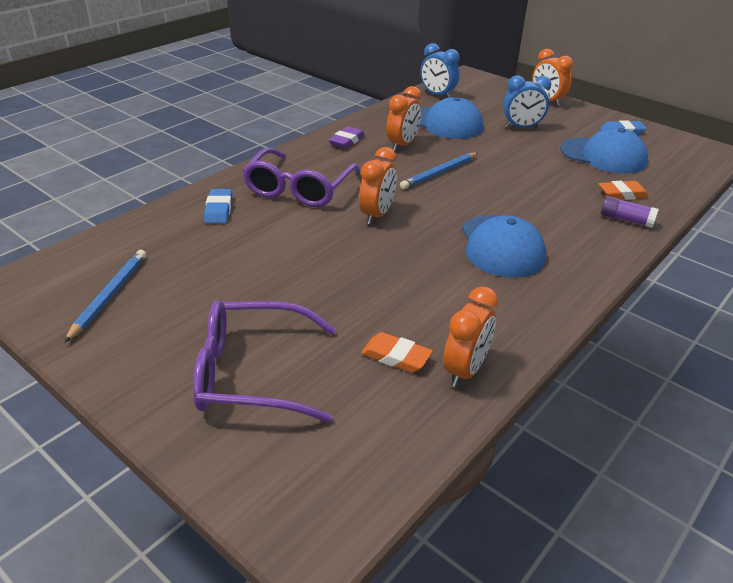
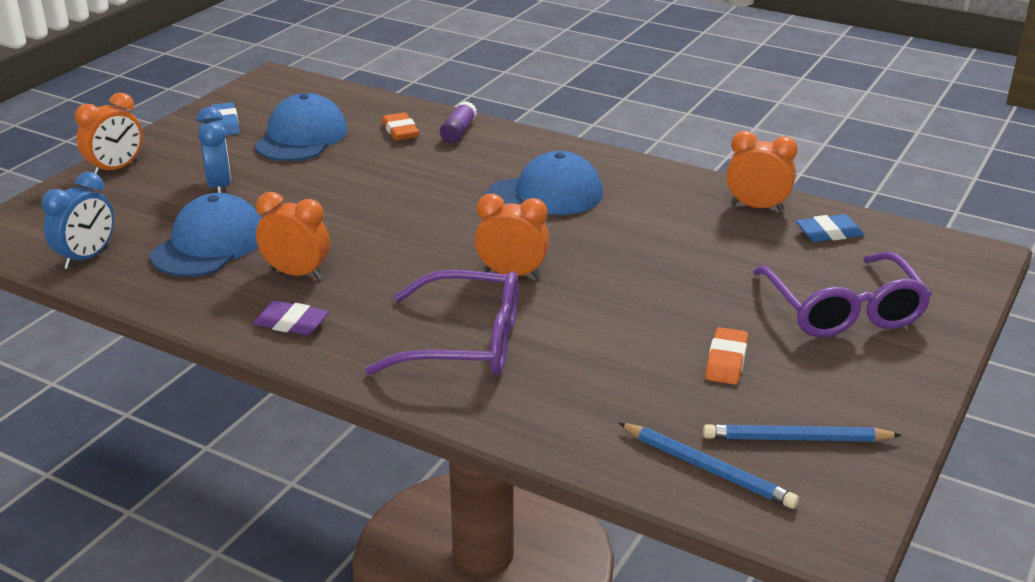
camera: 100 degrees left, 5 degrees down
(219, 210) = (554, 401): blue eraser -> blue eraser (829, 233)
(396, 356) = (763, 239): orange eraser -> orange eraser (726, 361)
(439, 173) = (381, 239): blue pencil -> blue pencil (708, 469)

